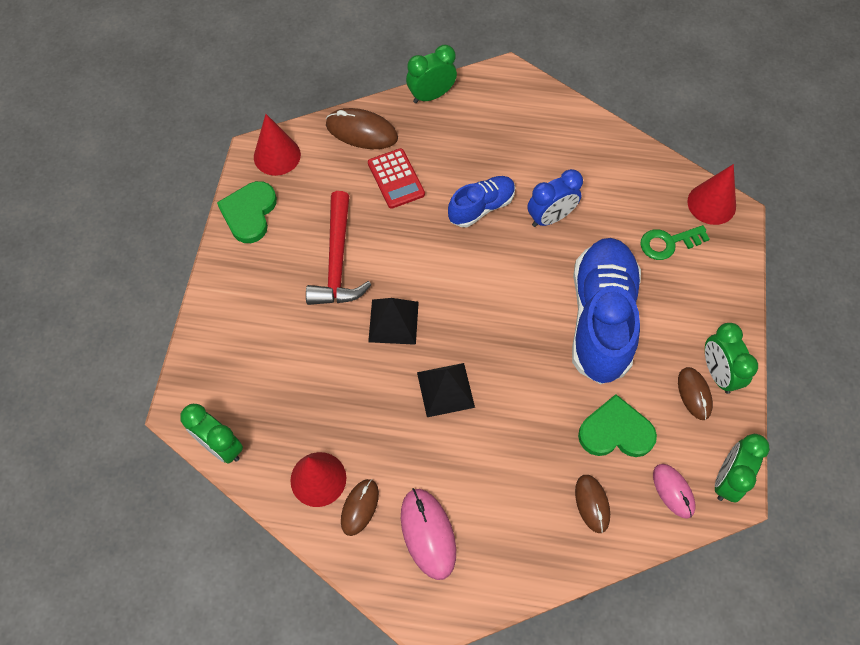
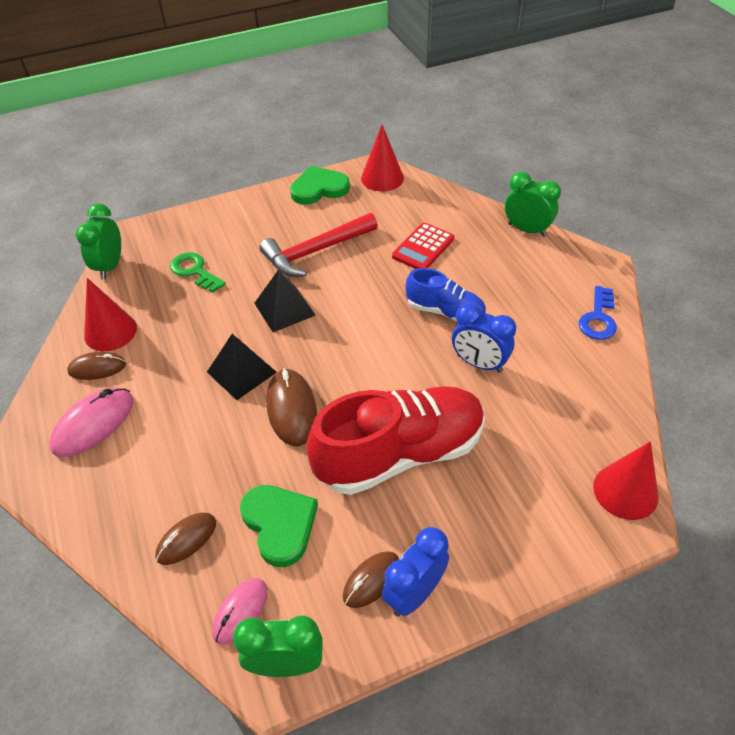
camera: 60 degrees right, 15 degrees down
(361, 131) = (449, 209): brown mouse -> brown mouse (292, 409)
(558, 115) = (598, 318): none -> blue key
(601, 318) = (400, 454): blue shoe -> red shoe
(668, 243) = (538, 472): green key -> green key (194, 271)
(717, 373) = (414, 593): green clock -> blue clock

